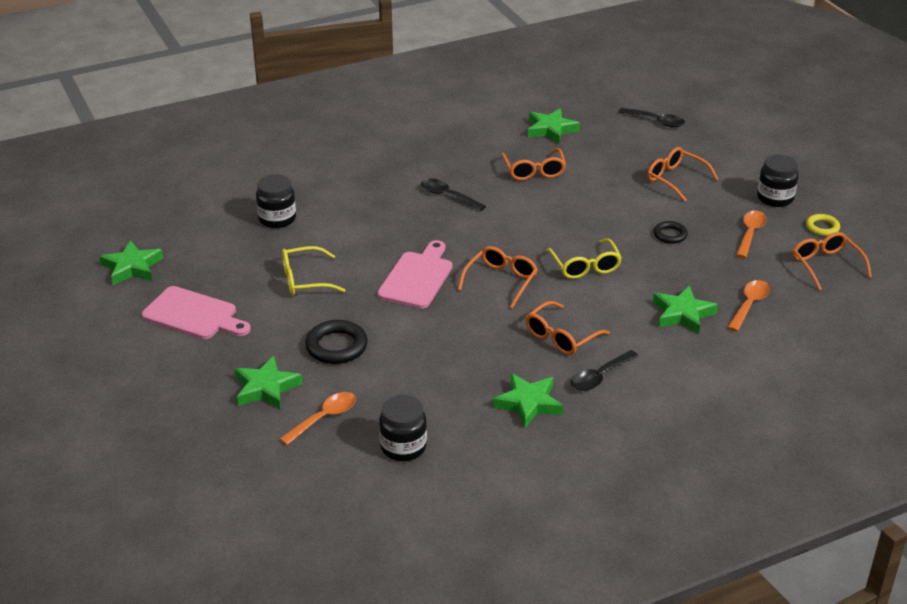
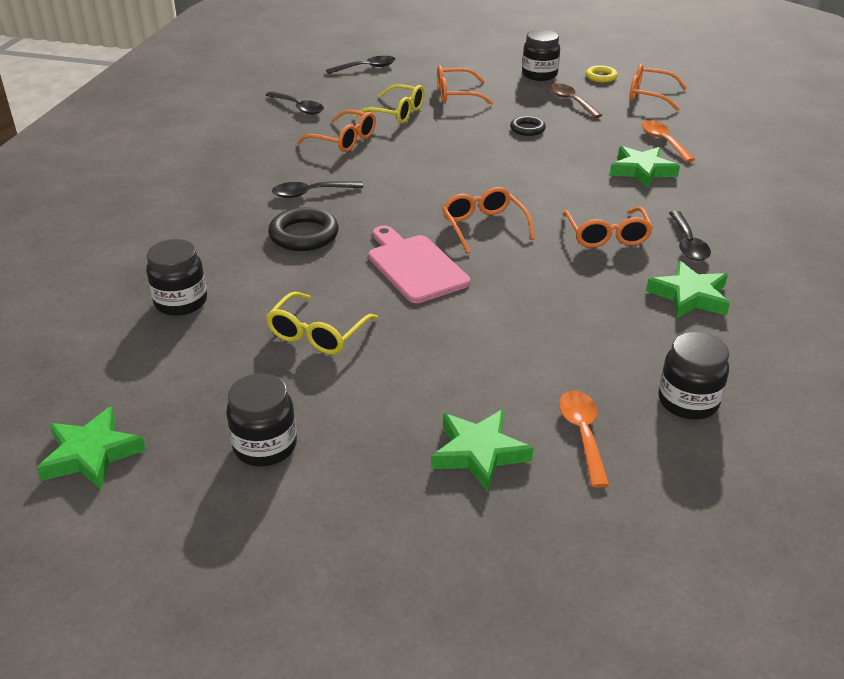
camera: 50 degrees left, 0 degrees up
(194, 315) = (265, 446): pink cutting board -> black jar
(336, 346) = (464, 367): black ring -> black ring (304, 235)
(551, 129) = (298, 108): green star -> black spoon
(585, 266) = (519, 180): yellow glasses -> yellow glasses (397, 113)
(750, 233) = (571, 101): orange spoon -> brown spoon

